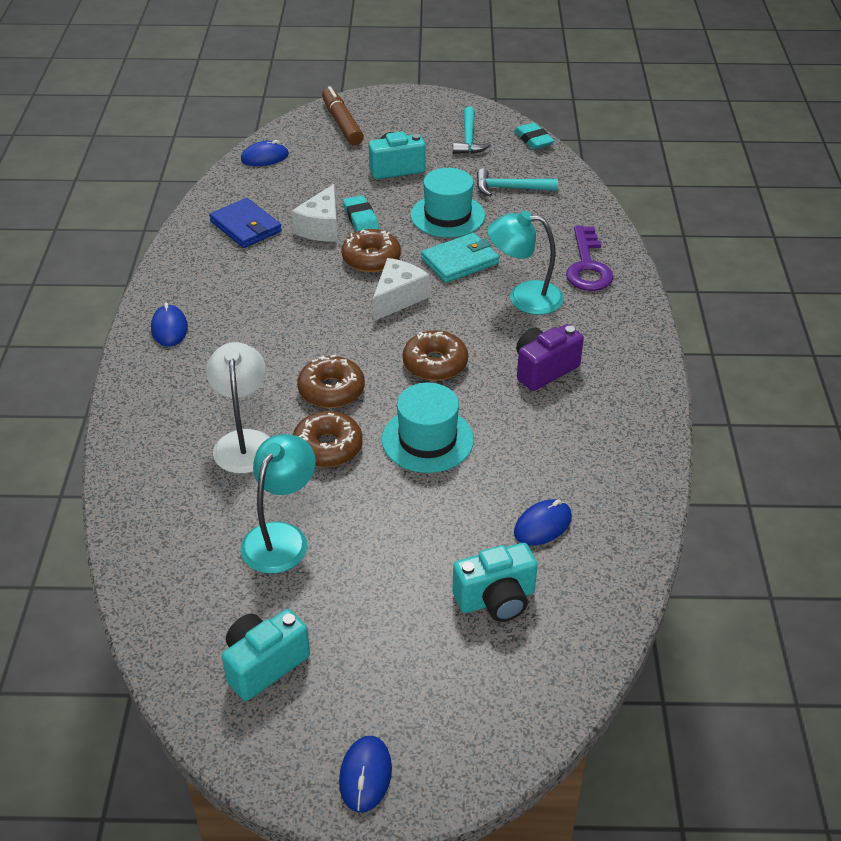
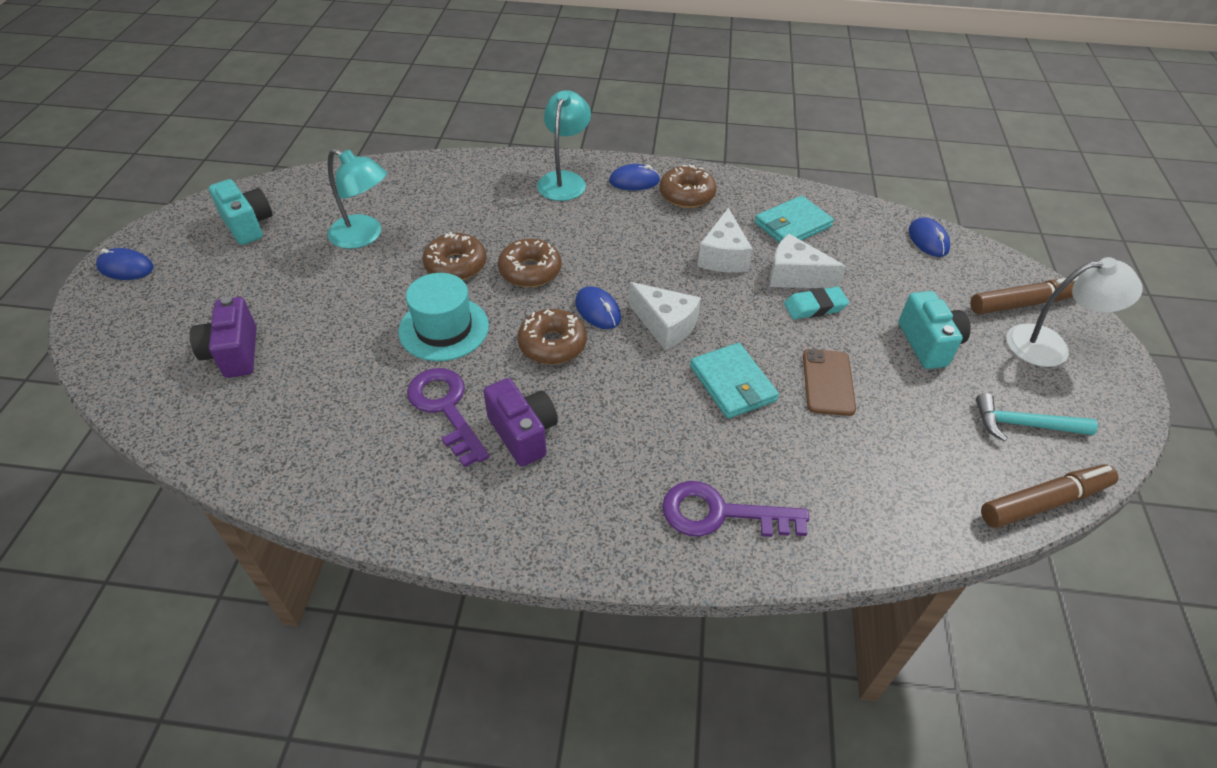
camera: 95 degrees right, 5 degrees up
(244, 441) = (479, 219): white lamp -> white lamp (1050, 346)
(246, 226) = (792, 225): blue wallet -> turquoise wallet
(297, 267) = (723, 256): none -> white cheese
(371, 258) = (737, 310): brown donut -> brown donut (687, 195)
(447, 216) = (828, 382): turquoise hat -> brown phone
(496, 599) = (234, 353): turquoise camera -> purple camera
(510, 188) = (902, 455): turquoise hammer -> none
(524, 297) = (658, 435): turquoise lamp -> turquoise lamp (564, 180)
(529, 420) = (445, 408): none -> purple key
(533, 140) = (1044, 502): turquoise eraser -> brown marker
(542, 525) = (300, 397): blue mouse -> blue mouse (598, 310)

